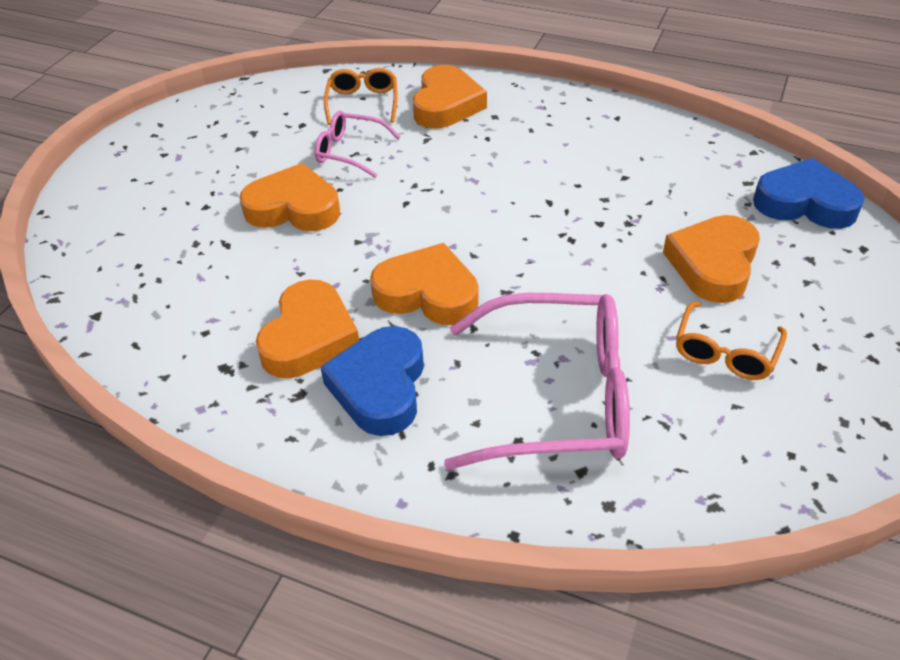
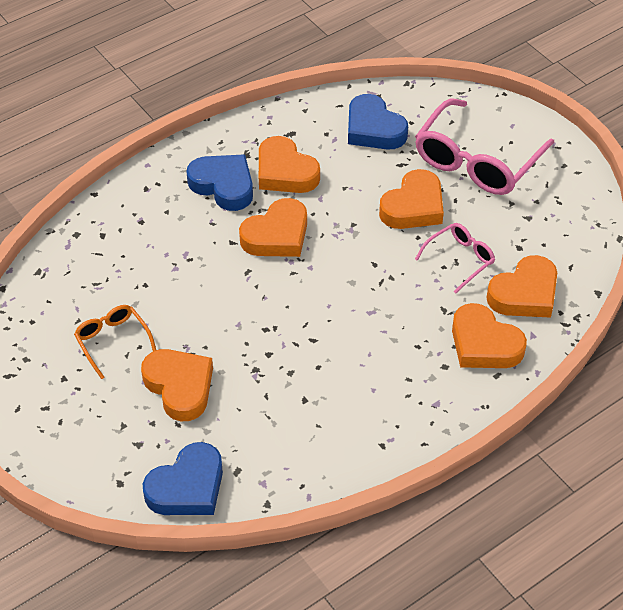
camera: 120 degrees right, 5 degrees up
(170, 291) = (374, 129): none -> blue heart
(362, 103) = (524, 294): orange glasses -> orange heart
(554, 397) = (153, 249): pink glasses -> pink glasses (477, 160)

